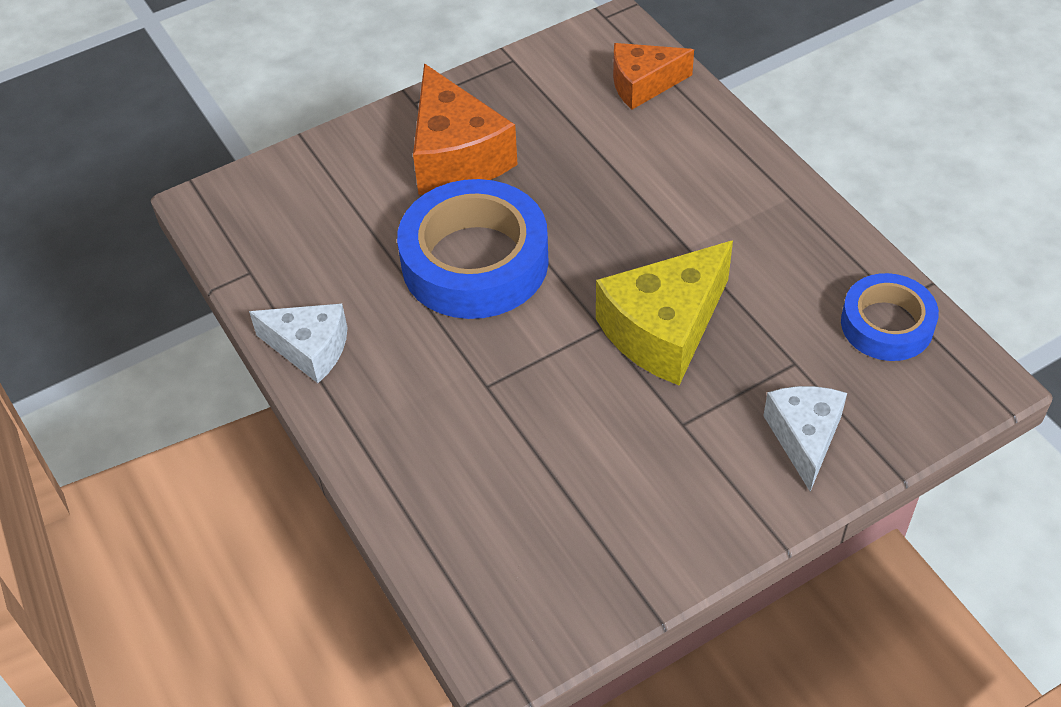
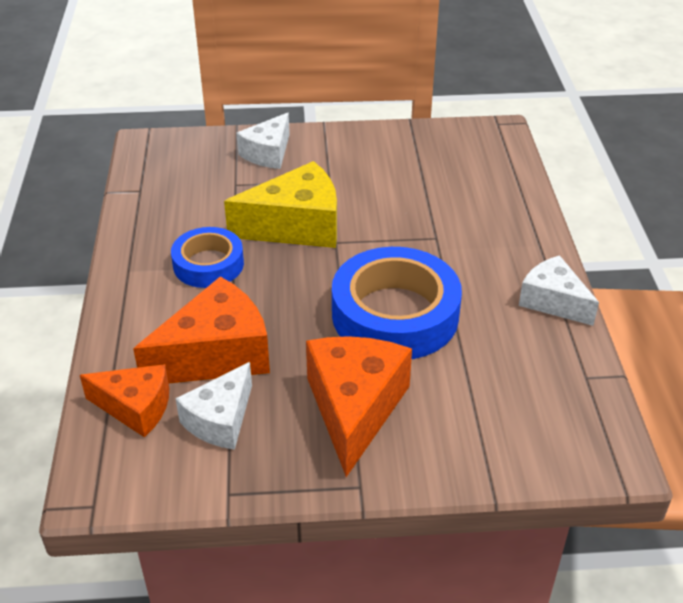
camera: 155 degrees left, 10 degrees down
(564, 103) = (220, 420): none -> white cheese
(617, 151) = (216, 355): none -> orange cheese
(887, 324) = (161, 182): blue tape -> blue tape (208, 264)

